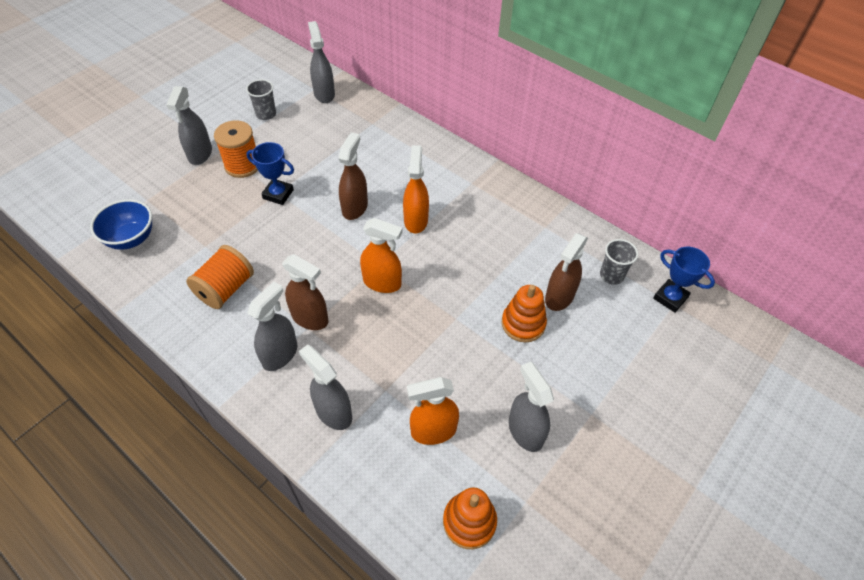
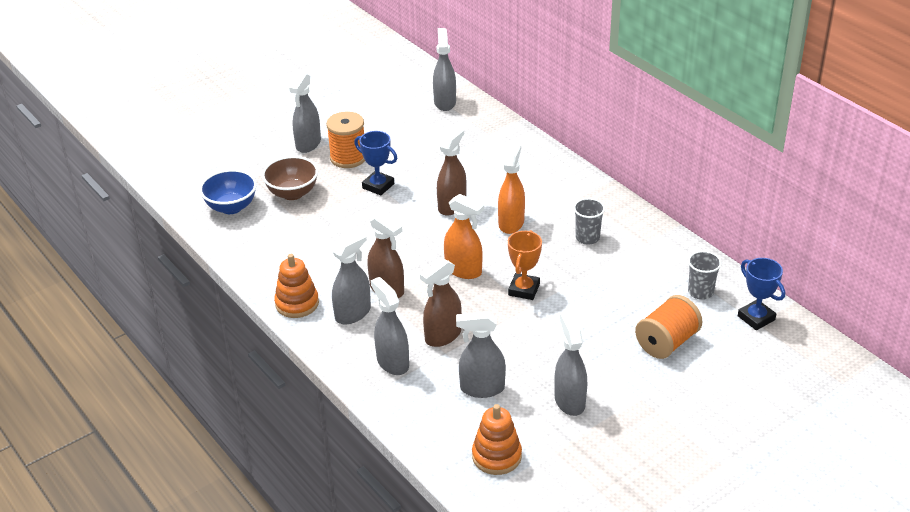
camera: 15 degrees right, 15 degrees down
(193, 213) = (292, 193): none -> brown bowl
(226, 289) = (312, 257): orange spool -> orange spool (667, 342)
(266, 114) = (380, 115): grey cup -> grey cup (587, 238)
(433, 431) = (482, 388): orange spray bottle -> grey spray bottle
(446, 297) = (524, 289): none -> orange trophy
(523, 323) = (594, 320): orange stacking toy -> orange stacking toy (297, 303)
(559, 297) = (639, 303): brown spray bottle -> brown spray bottle (443, 336)

